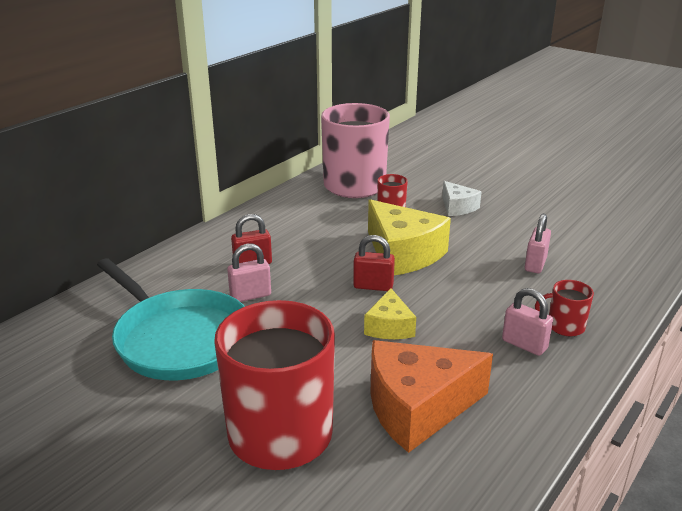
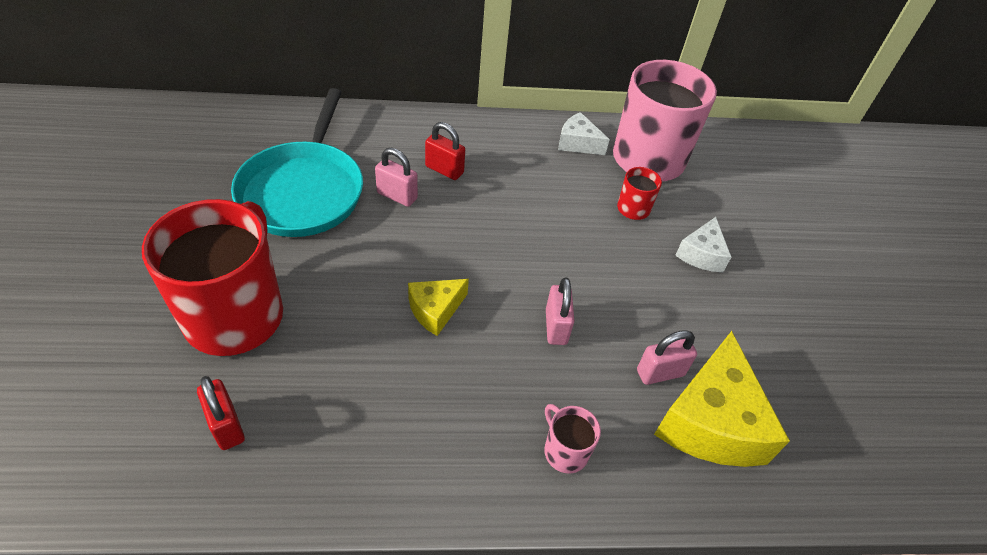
camera: 45 degrees right, 20 degrees up
(304, 202) = (578, 143): none -> white cheese
(373, 286) = (488, 265): red padlock -> red padlock (226, 426)
(402, 254) = (564, 257): yellow cheese -> yellow cheese (711, 421)
(417, 407) = (334, 390): orange cheese -> none
(524, 344) = (500, 429): pink padlock -> pink padlock (556, 327)
(564, 326) = (565, 451): red mug -> pink mug

